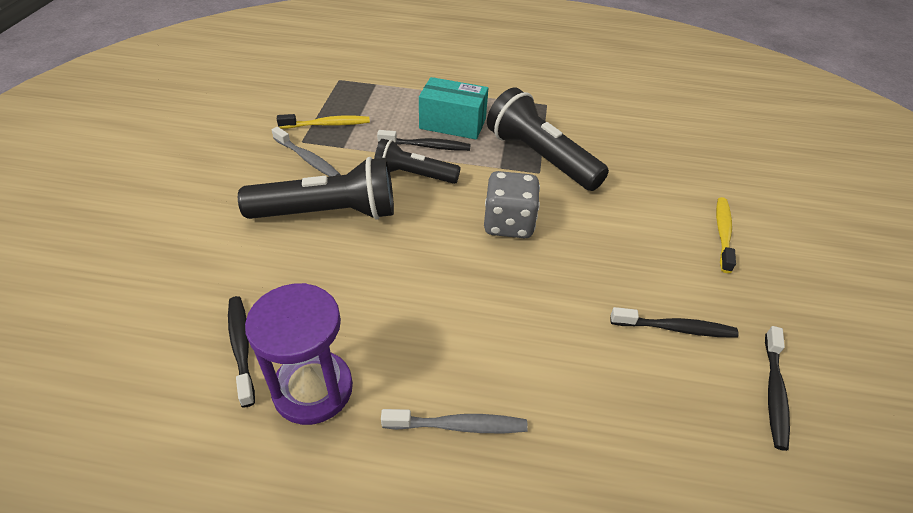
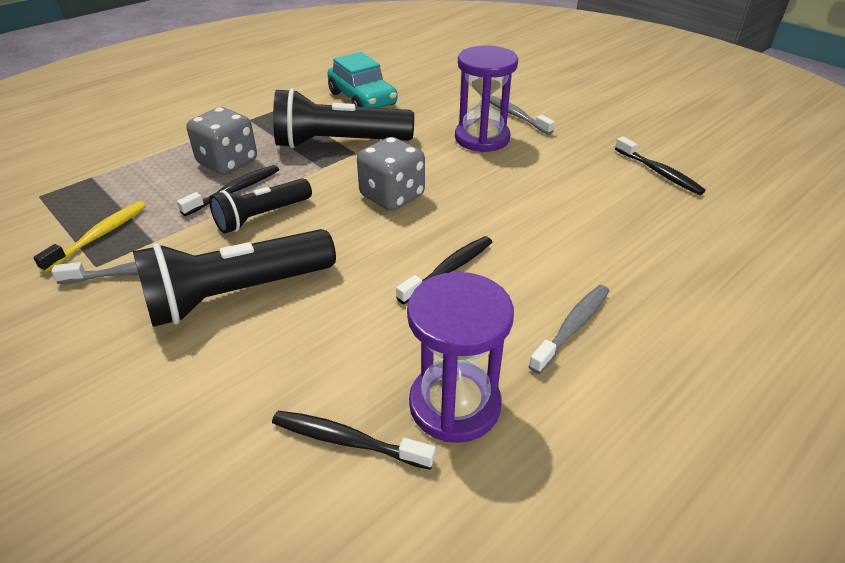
camera: 50 degrees left, 5 degrees down
(328, 213) = (237, 294): black flashlight -> black flashlight turned 150 degrees counterclockwise
(452, 124) = (228, 162): turquoise box -> grey dice
(614, 133) = (362, 99): none -> turquoise car
(654, 231) = (482, 138): none -> purple hourglass
(676, 328) = (576, 179): black toothbrush -> black toothbrush (449, 269)
(723, 233) = (515, 115): yellow toothbrush -> grey toothbrush

